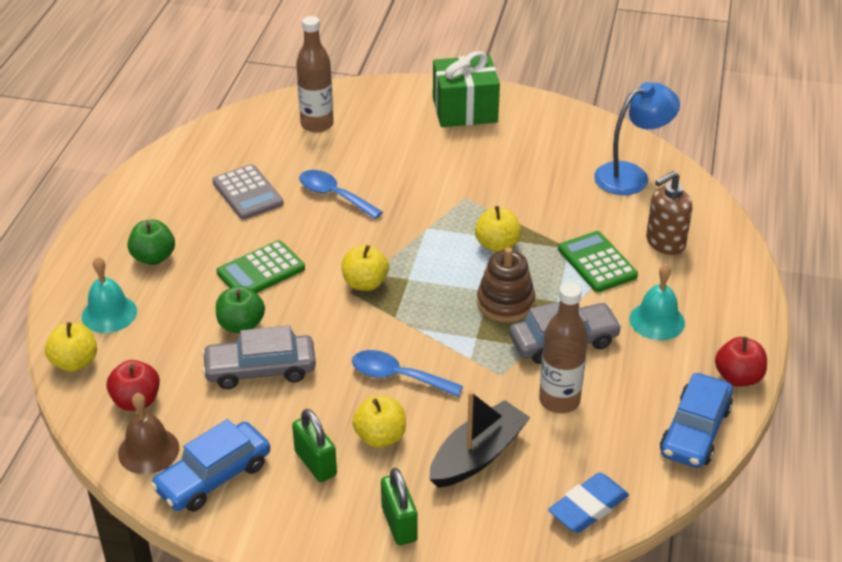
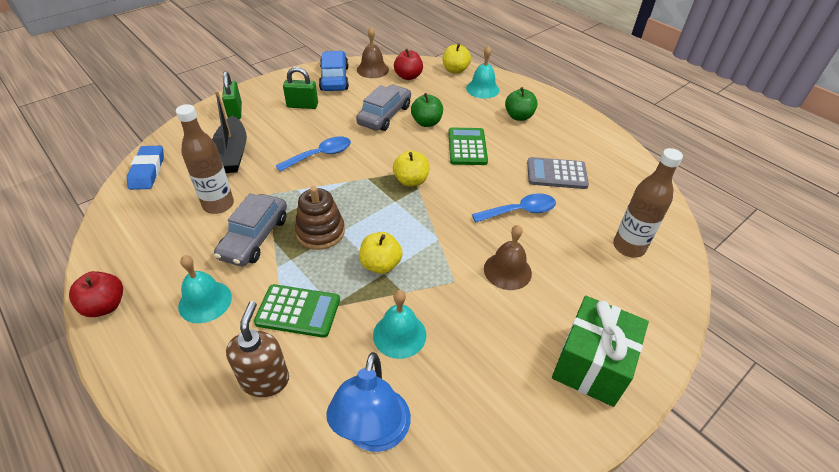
camera: 125 degrees right, 5 degrees up
(380, 437) = (290, 130): yellow apple -> none
(399, 524) = (235, 112): green padlock -> green padlock turned 60 degrees clockwise
(420, 175) = (507, 271): none -> brown bell
(549, 201) = (399, 335): none -> turquoise bell
(695, 431) = (113, 248): blue car -> none

